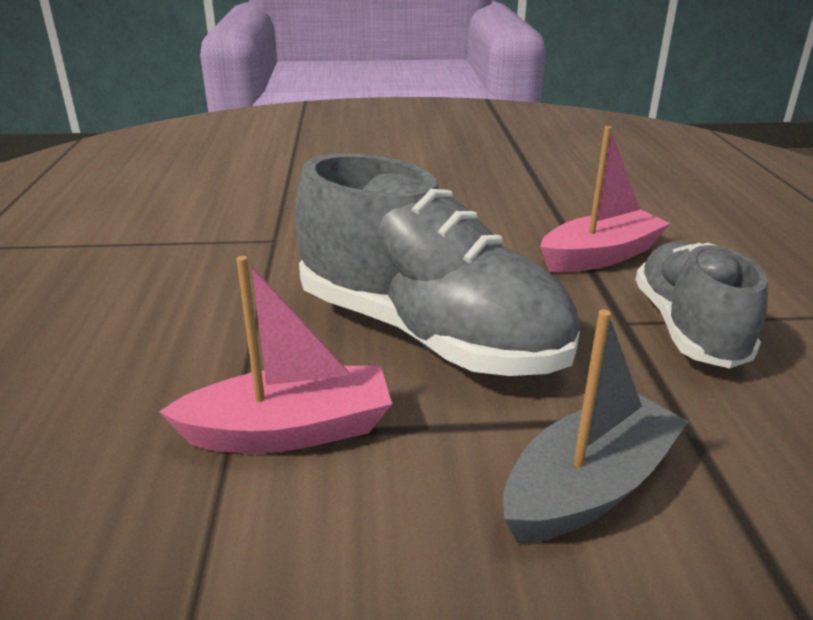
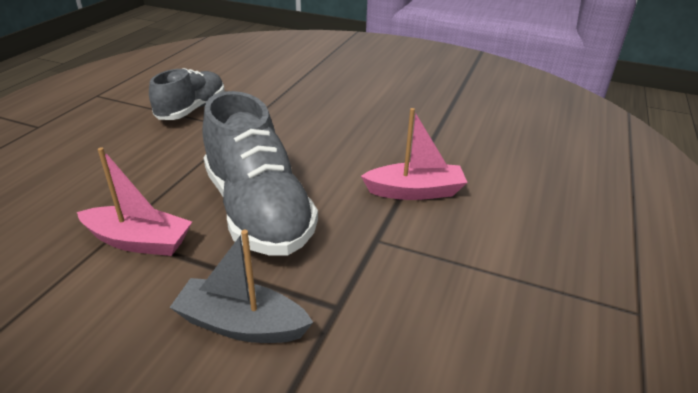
camera: 25 degrees right, 5 degrees up
(589, 487) = (241, 324): grey boat -> grey boat turned 150 degrees counterclockwise
(688, 328) = (410, 256): grey shoe -> grey shoe (192, 109)

